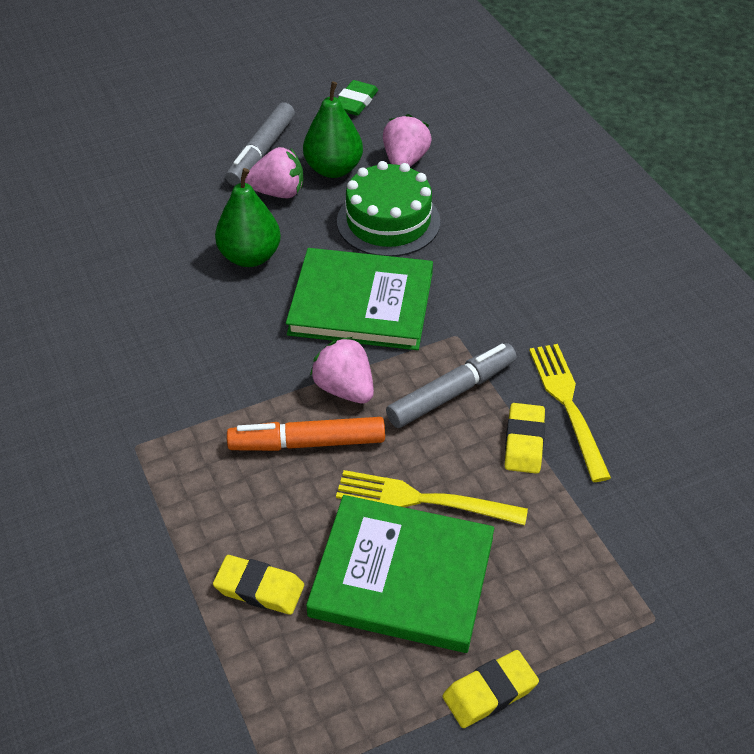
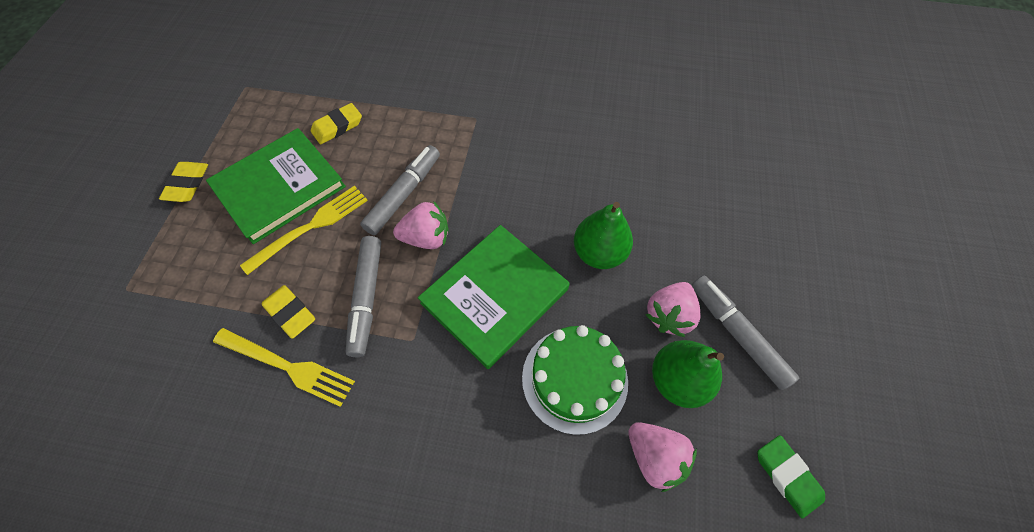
camera: 125 degrees right, 15 degrees up
(307, 443) = (404, 194): orange marker -> grey marker

